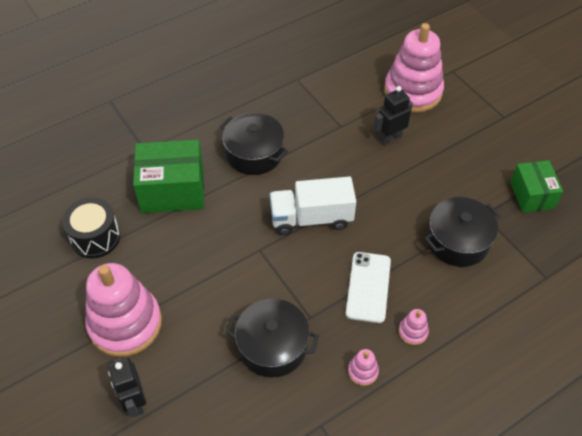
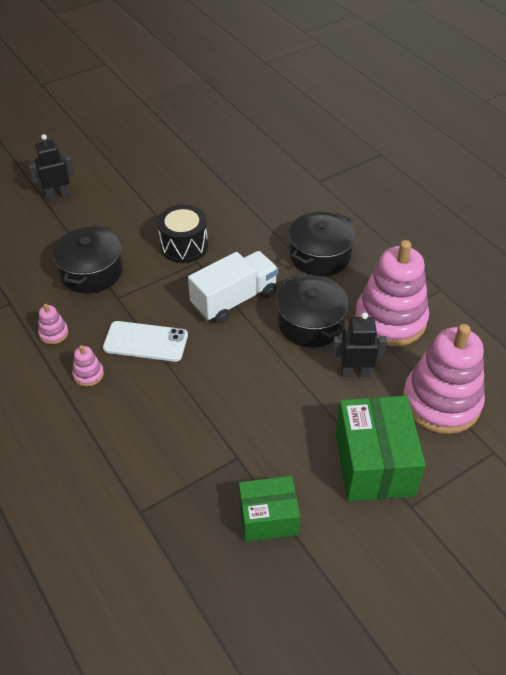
camera: 90 degrees right, 5 degrees down
(95, 237) = (216, 161): black drum -> black drum (184, 246)
(125, 324) = (128, 185): pink stacking toy -> pink stacking toy (390, 319)
(173, 190) = (269, 202): green box -> green box (374, 463)
(311, 218) = (234, 299): white truck -> white truck turned 60 degrees clockwise
(390, 138) = (355, 372): black robot -> black robot turned 60 degrees counterclockwise
(458, 241) = (198, 426): black pot -> black pot (310, 323)

